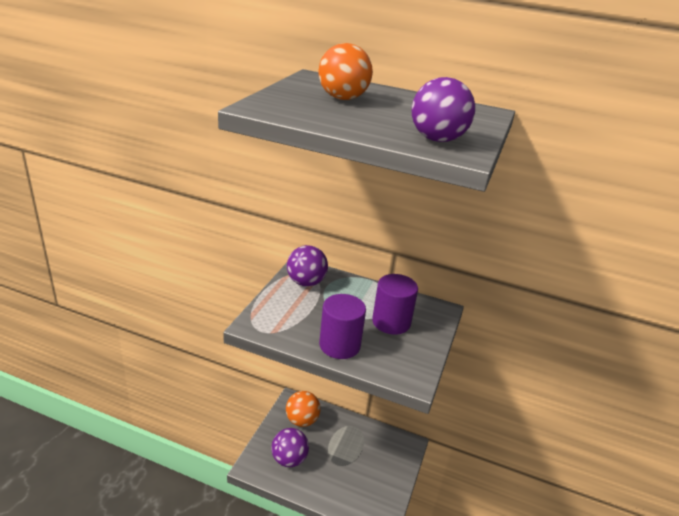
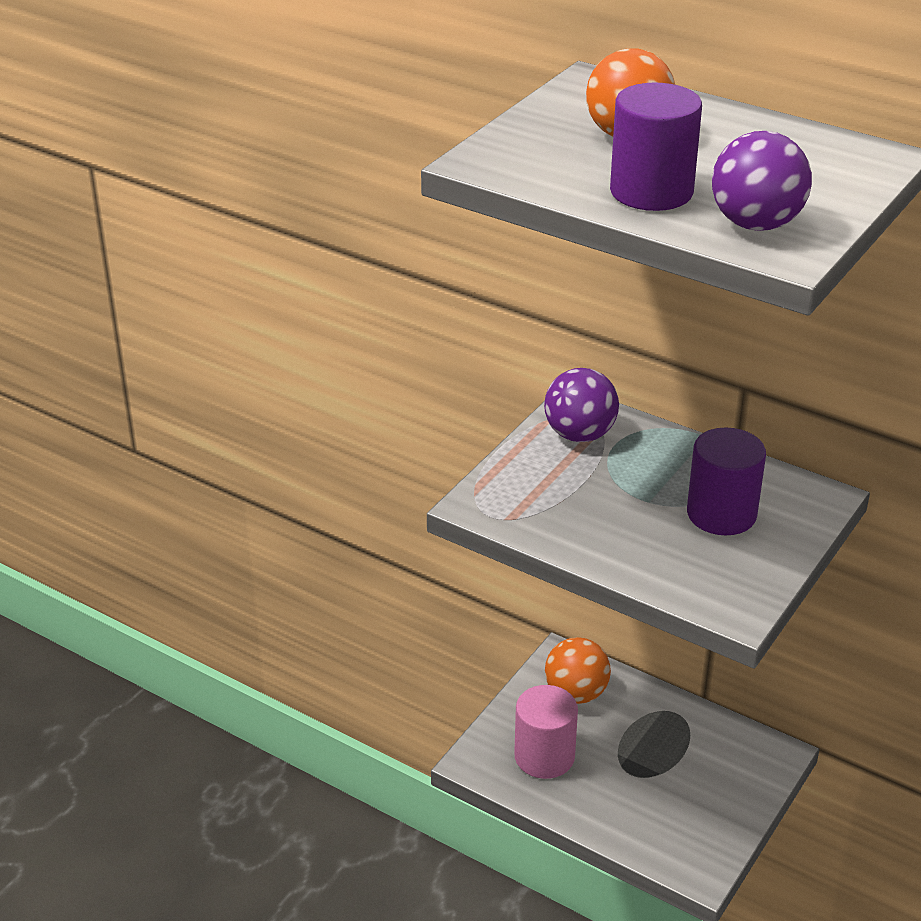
camera: 15 degrees right, 5 degrees up
(289, 459) = (544, 756): purple ball -> pink cylinder
(339, 345) = (620, 547): purple cylinder -> purple cylinder (651, 192)

